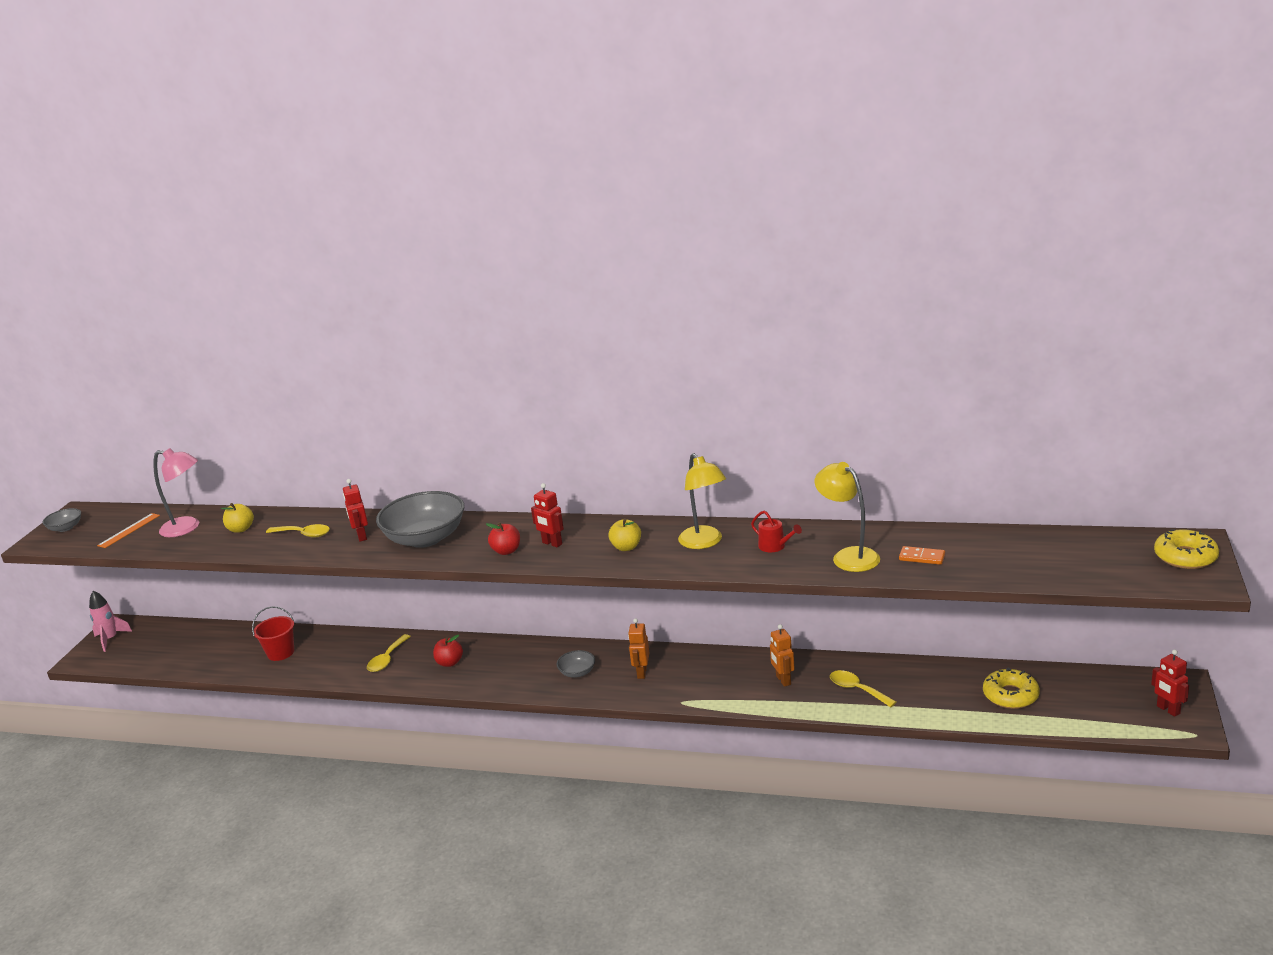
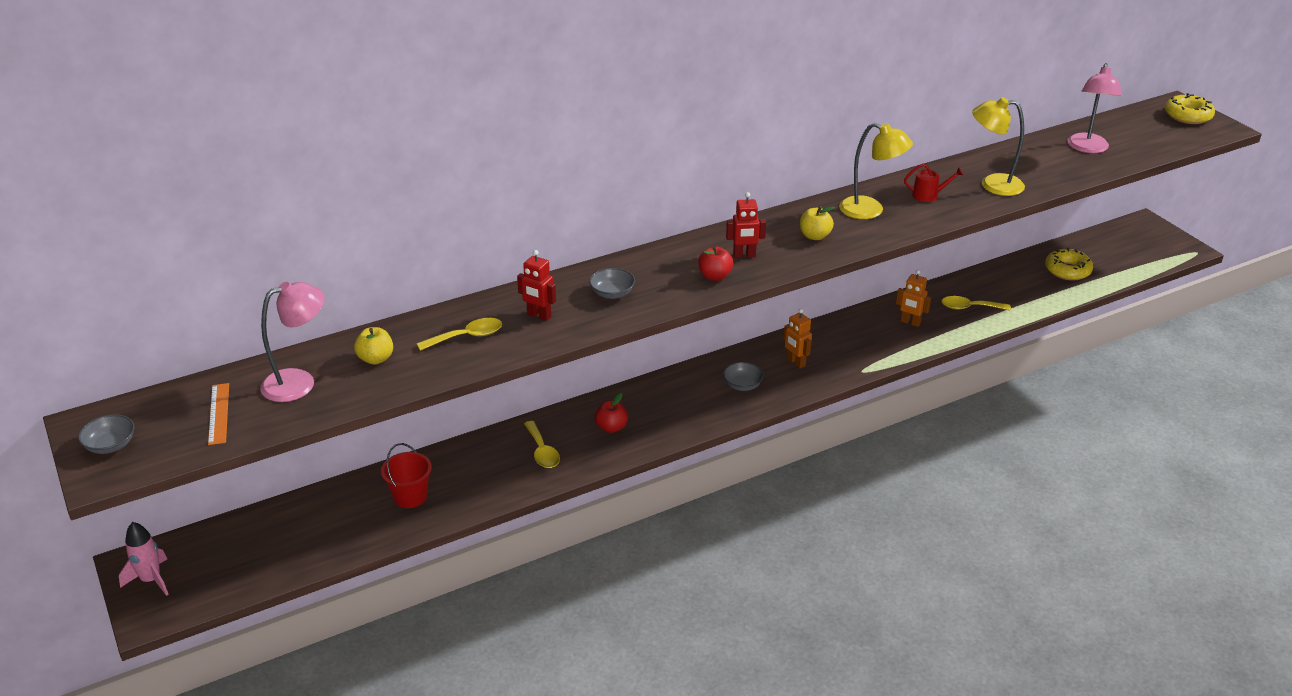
camera: 45 degrees left, 10 degrees up
(425, 538) = (612, 293): grey bowl -> grey bowl, size x0.46
(922, 557) = (1041, 169): orange domino -> none
(1005, 554) = (1087, 148): none -> pink lamp
(1168, 710) = (1162, 243): red robot -> none

